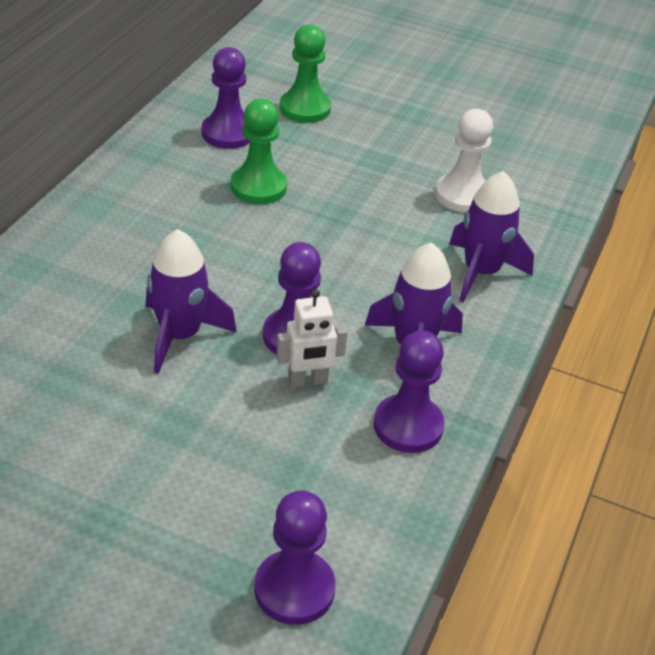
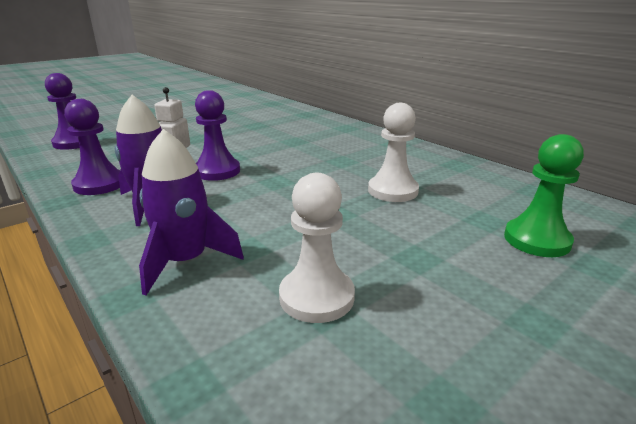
camera: 120 degrees right, 15 degrees down
(180, 336) = (256, 147): purple rocket -> none
(228, 133) = (483, 194): purple pawn -> none
(258, 187) = (393, 191): green pawn -> white pawn

